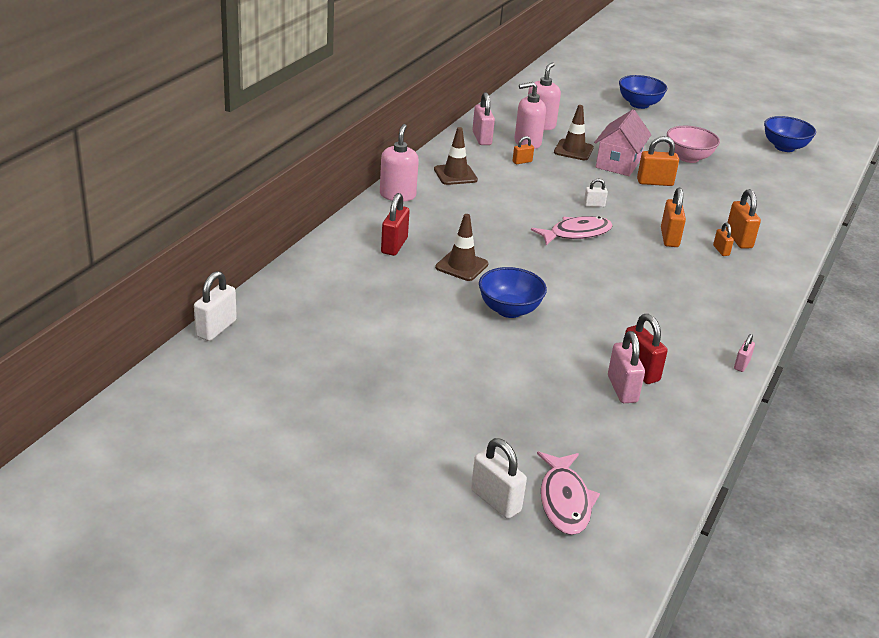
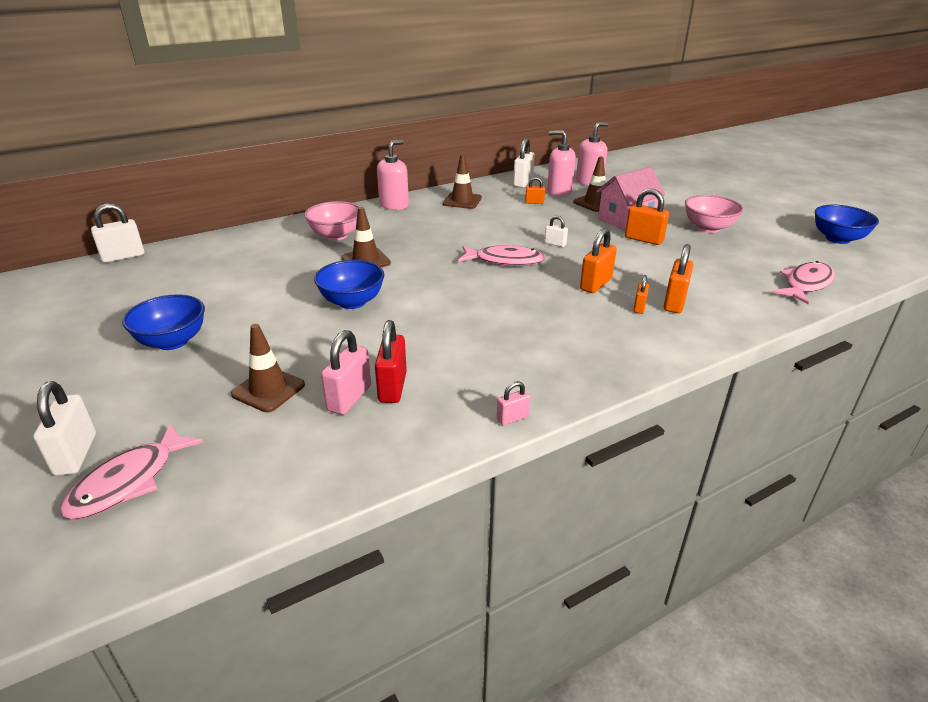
camera: 35 degrees right, 0 degrees up
(394, 245) = (336, 235): red padlock -> pink bowl
(481, 138) = (523, 182): pink padlock -> white padlock
(557, 404) = (268, 390): none -> brown traffic cone
(639, 104) = (710, 183): blue bowl -> blue bowl (172, 341)
(803, 198) = (806, 284): none -> pink fish

